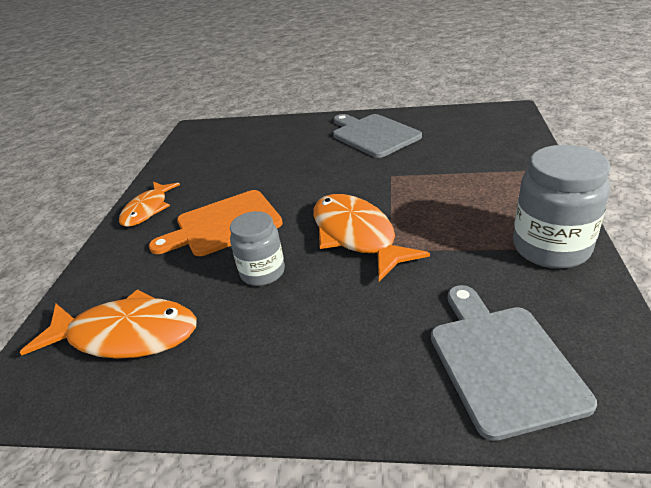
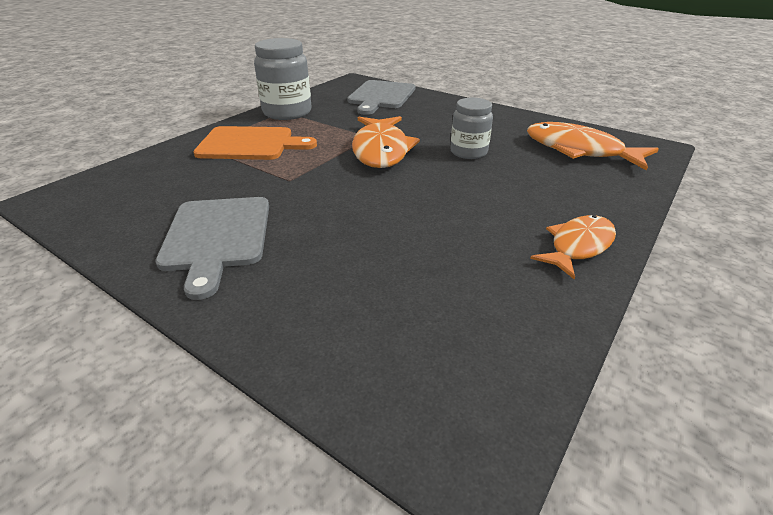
camera: 155 degrees left, 0 degrees up
(223, 224) = (485, 195): orange cutting board -> orange cutting board (250, 144)

